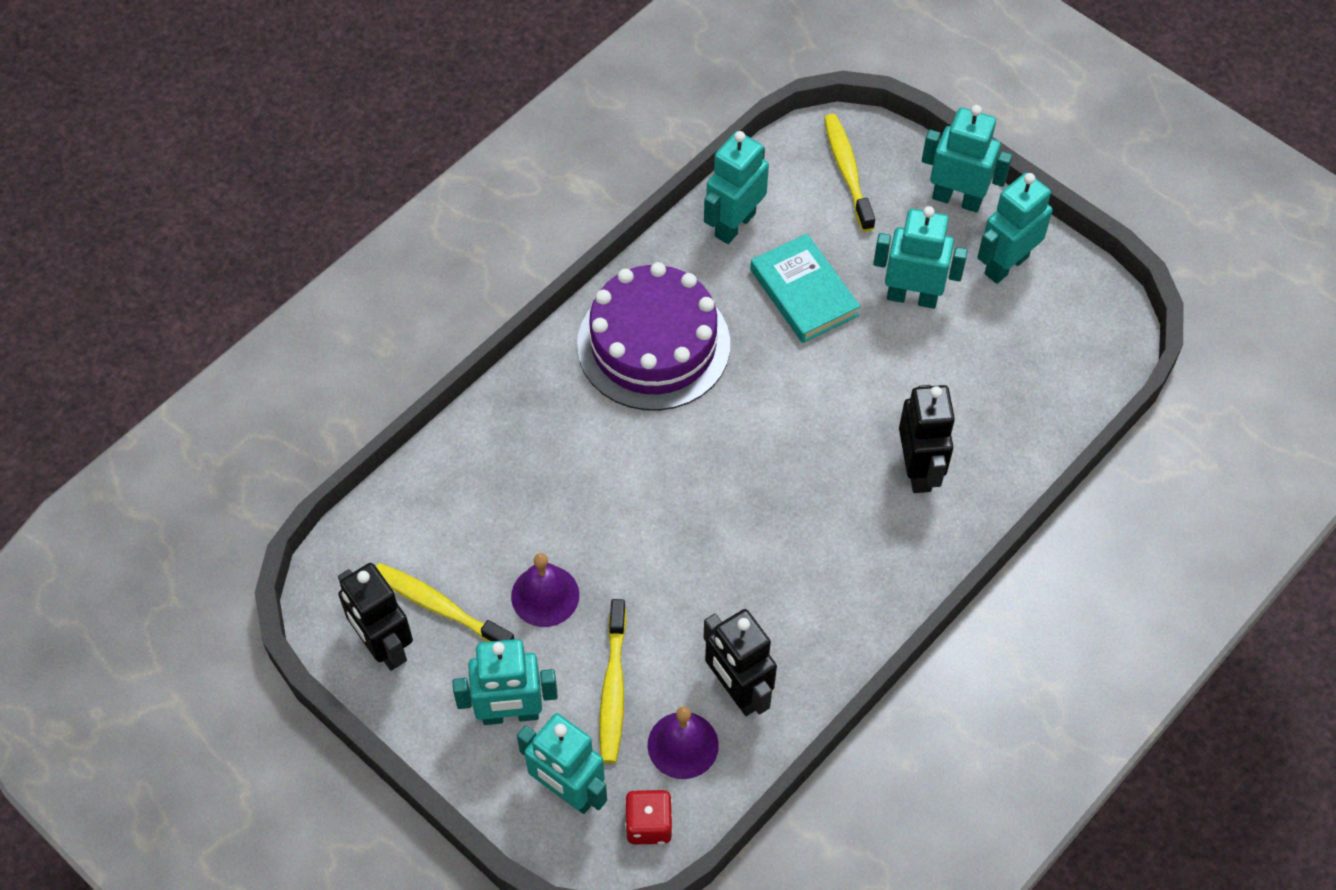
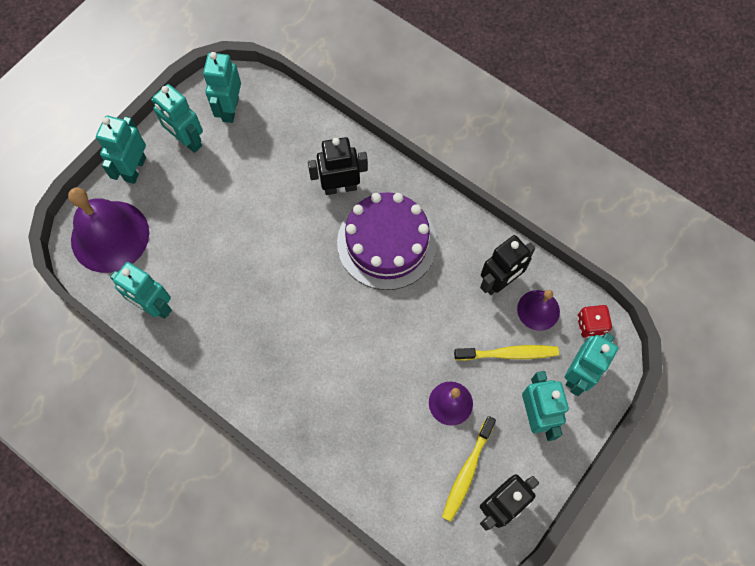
camera: 95 degrees left, 10 degrees up
(653, 344) = (255, 352): purple cake -> purple cake (386, 243)
(803, 293) = (211, 259): turquoise book -> none
(847, 171) = (110, 236): yellow toothbrush -> purple bell
(912, 297) = (213, 194): turquoise robot -> turquoise robot (230, 109)

